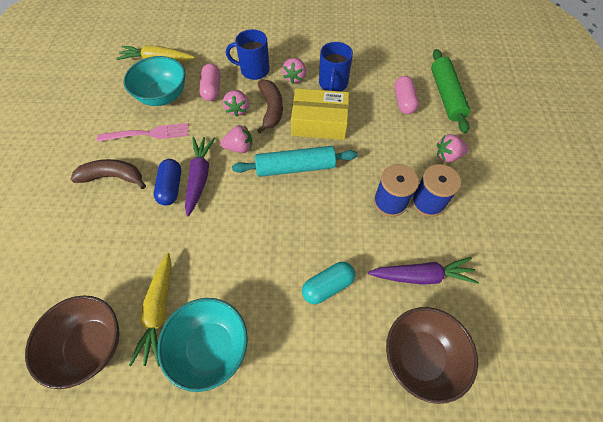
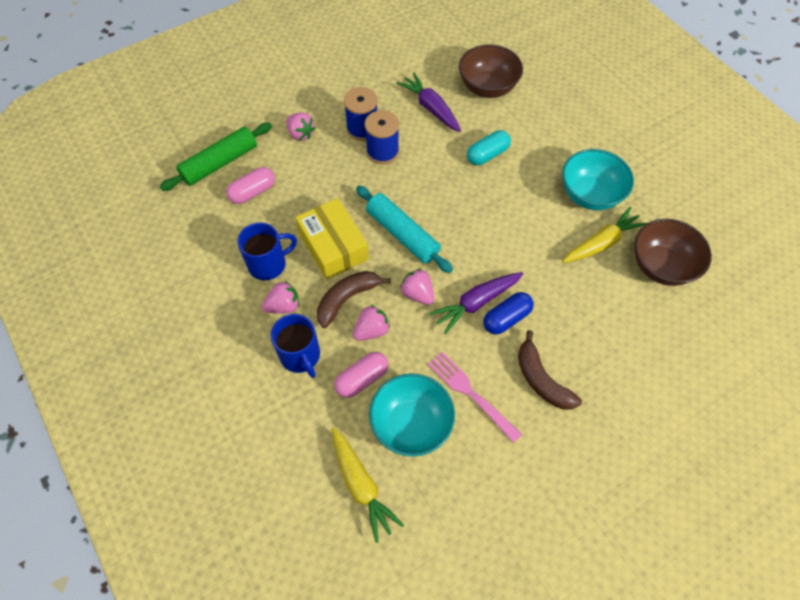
camera: 125 degrees left, 0 degrees up
(328, 286) = (487, 155): turquoise capsule -> turquoise capsule turned 60 degrees counterclockwise

